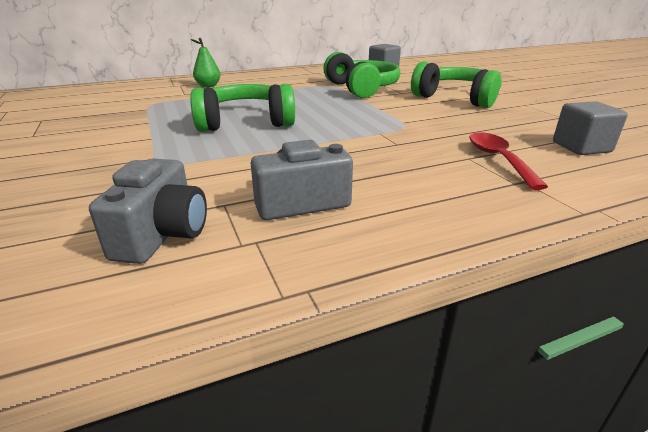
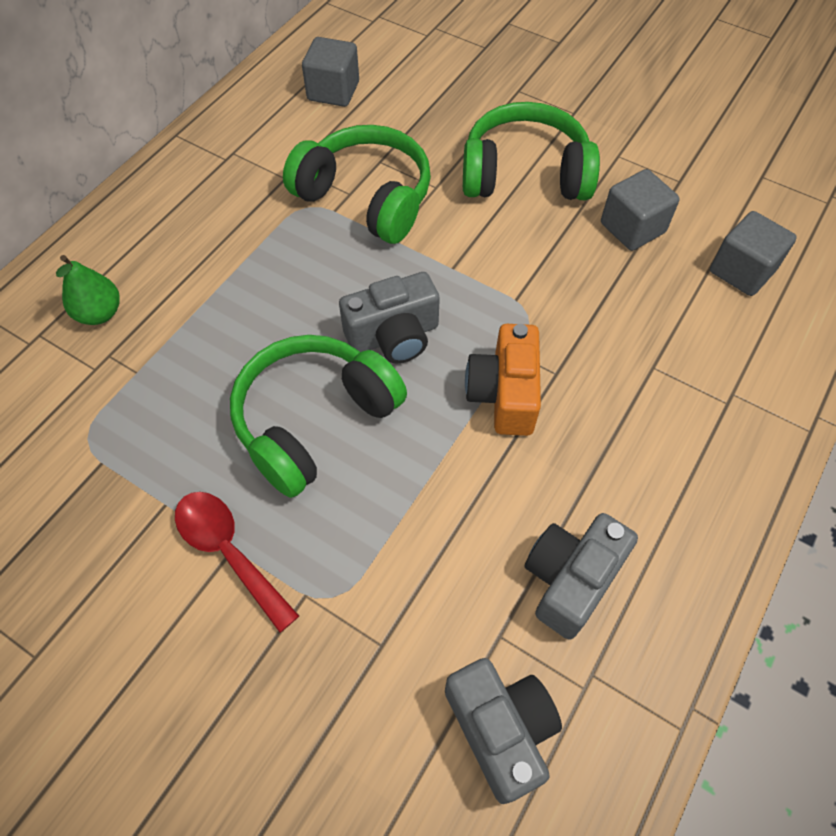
camera: 35 degrees left, 30 degrees up
(320, 115) = (394, 336): none -> grey camera
(355, 140) = (504, 394): none -> orange camera
(498, 159) = (684, 354): red spoon -> red spoon (229, 552)
(509, 121) = (632, 228): none -> grey cube

